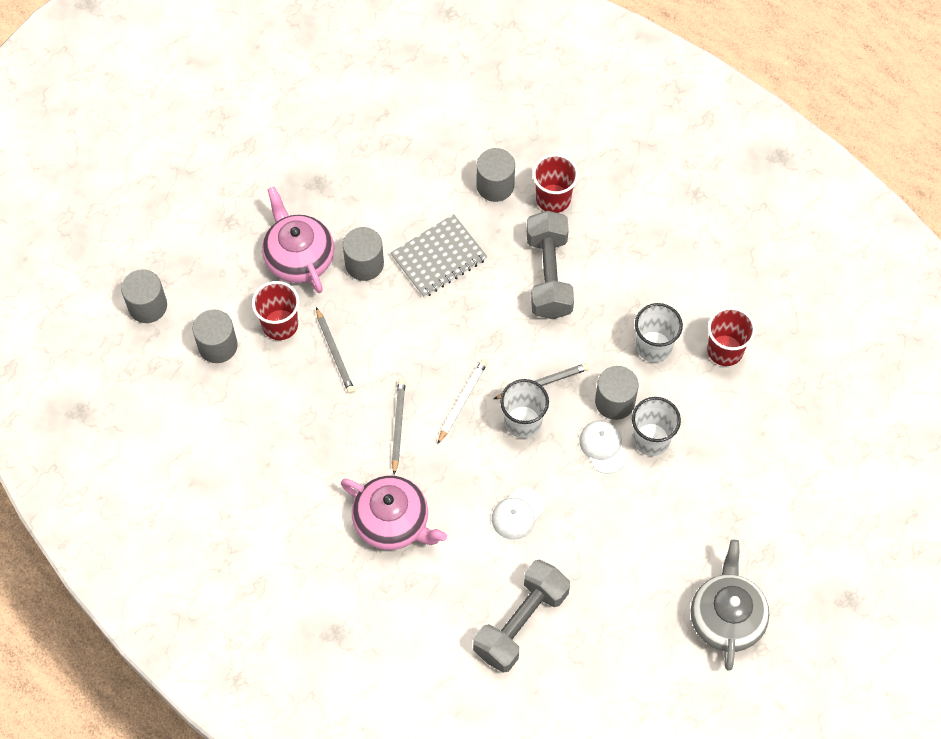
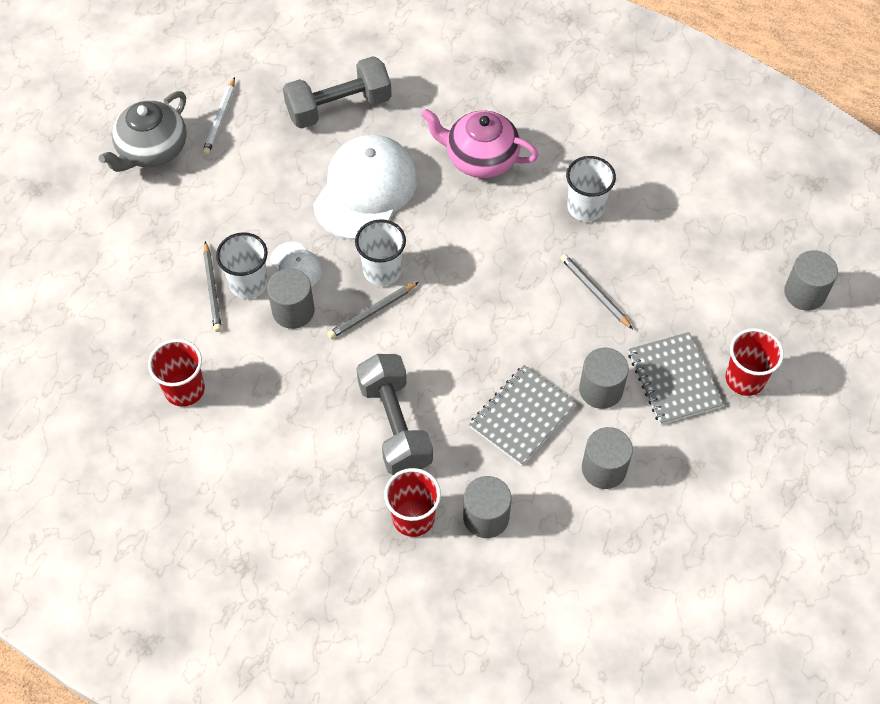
camera: 165 degrees right, 5 degrees down
(217, 346) = (715, 271): grey cylinder -> grey cylinder (604, 468)
(280, 324) = (662, 306): red cup -> red cup (745, 379)
(299, 257) = (674, 380): pink teapot -> grey notebook
(398, 426) = (505, 239): grey pencil -> grey pencil (212, 289)
(462, 401) = (449, 276): white pencil -> white pencil (220, 118)
(517, 513) = (365, 190): white cap -> white cap, size x2.15
(521, 623) = (339, 107): grey dumbbell -> grey dumbbell turned 45 degrees clockwise
(654, 346) = (262, 375): white cup -> white cup (585, 207)
(726, 617) = (152, 150): grey teapot -> grey teapot turned 45 degrees clockwise

